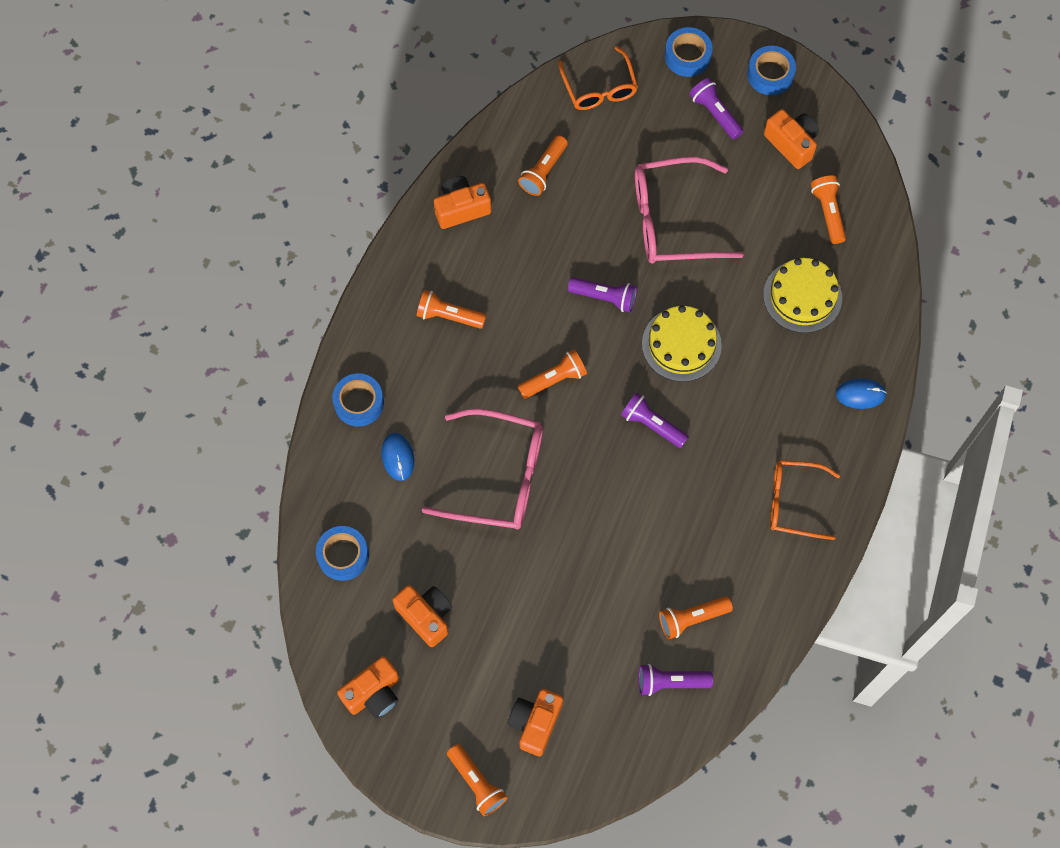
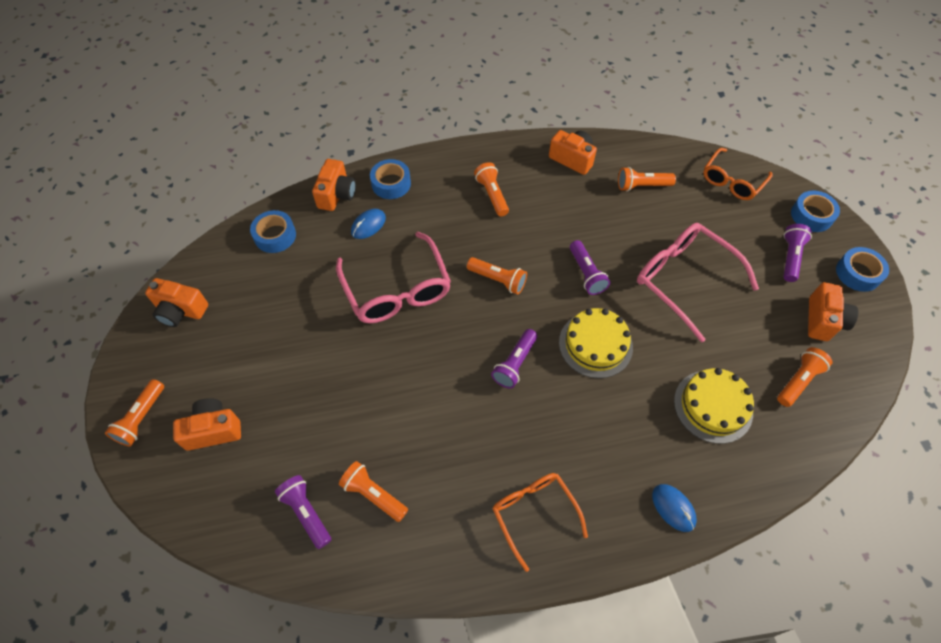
camera: 55 degrees right, 10 degrees down
(426, 616) = (259, 308): orange camera -> orange camera (337, 194)
(652, 425) = (515, 364): purple flashlight -> purple flashlight turned 150 degrees counterclockwise

